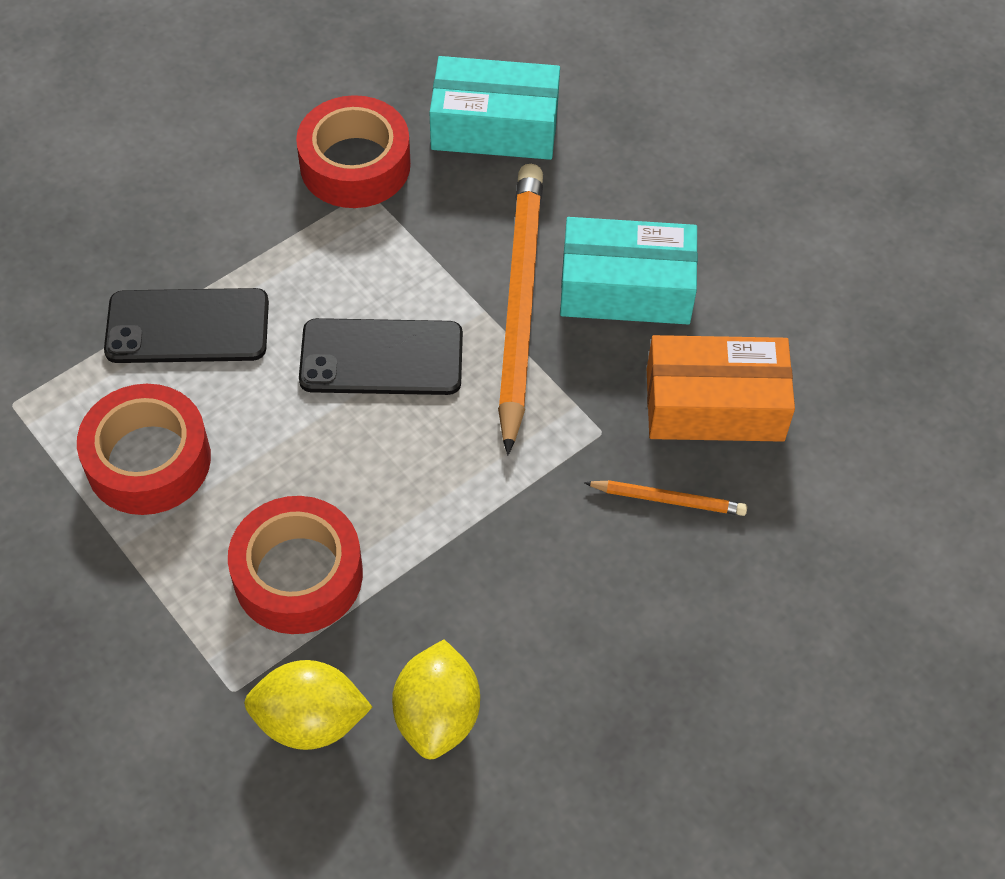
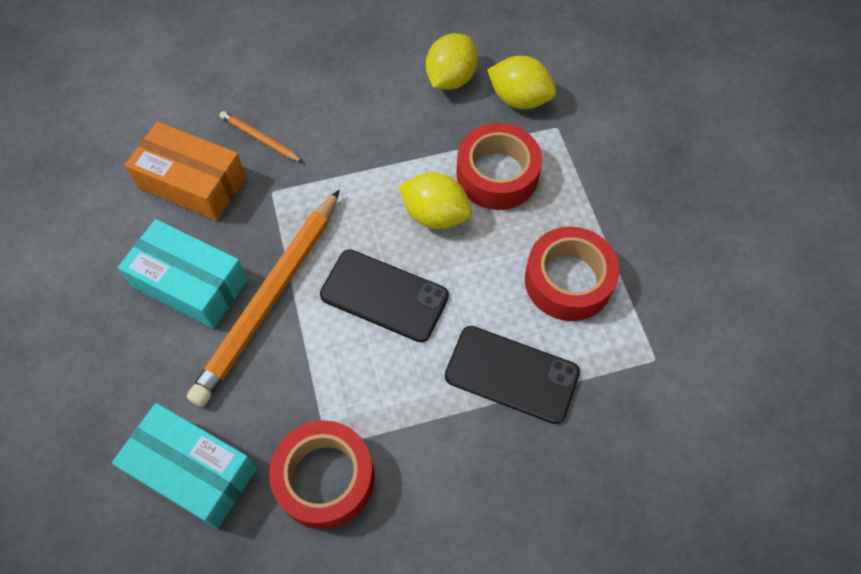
camera: 155 degrees left, 5 degrees up
(362, 482) = (435, 215): none -> yellow lemon

